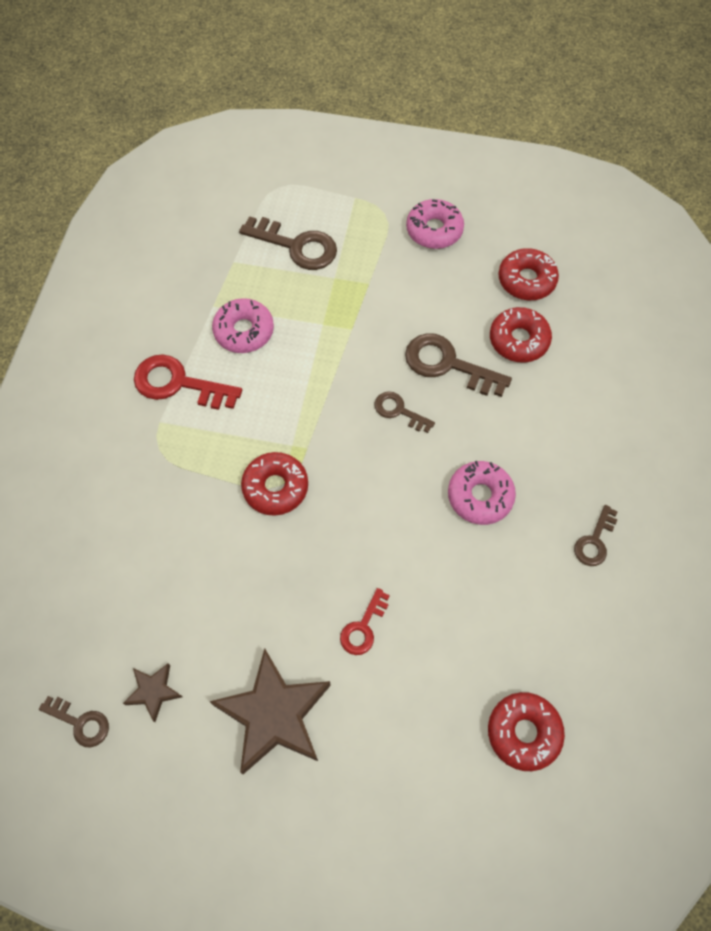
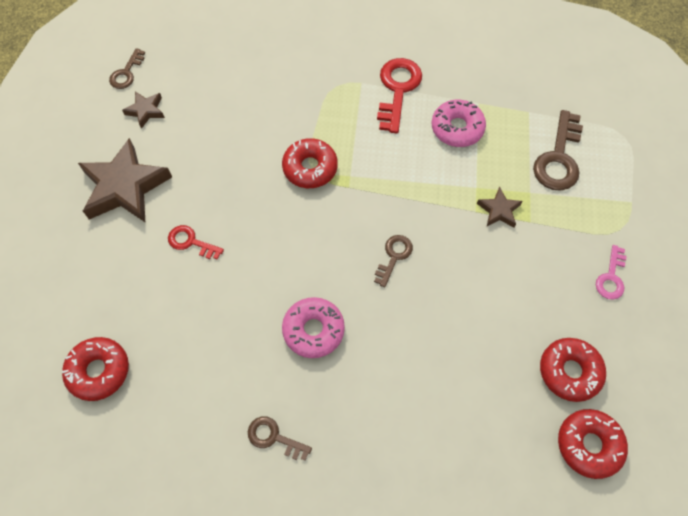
camera: 85 degrees right, 0 degrees up
(353, 308) = (499, 210): none -> brown star
(434, 230) = (611, 277): pink donut -> pink key
(448, 365) = (450, 297): brown key -> none
(518, 340) = (491, 364): red donut -> red donut (589, 445)

